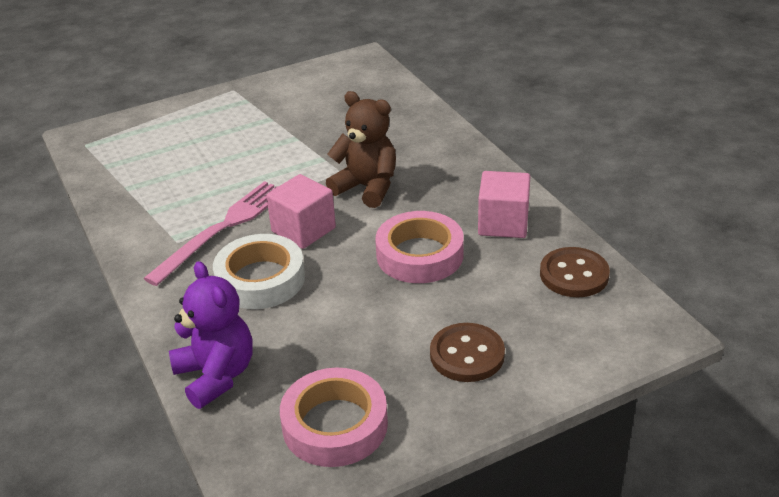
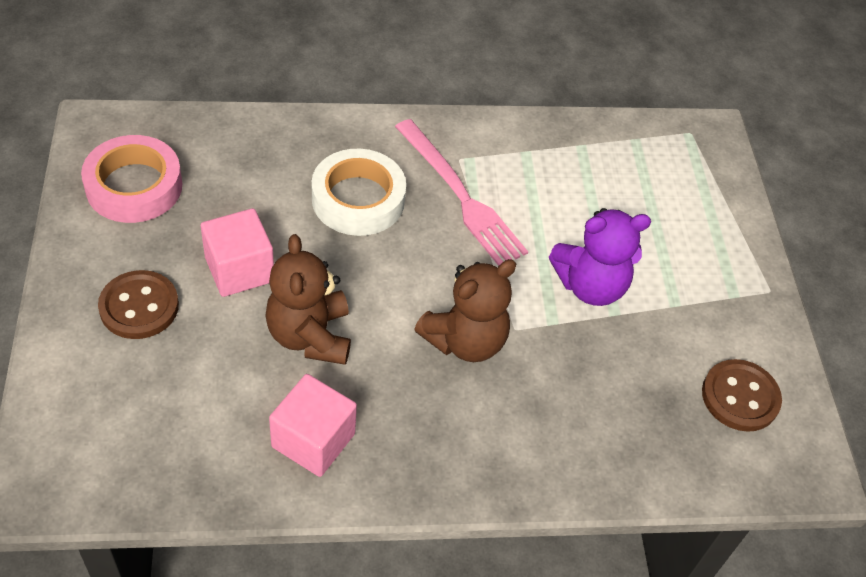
camera: 105 degrees right, 15 degrees up
(216, 375) = (249, 135): purple teddy bear -> purple teddy bear (590, 286)
(303, 230) = (418, 257): pink cube -> pink cube (239, 269)
(420, 255) = (310, 336): pink tape -> brown teddy bear
(574, 274) = (179, 459): brown button -> brown button (740, 397)

